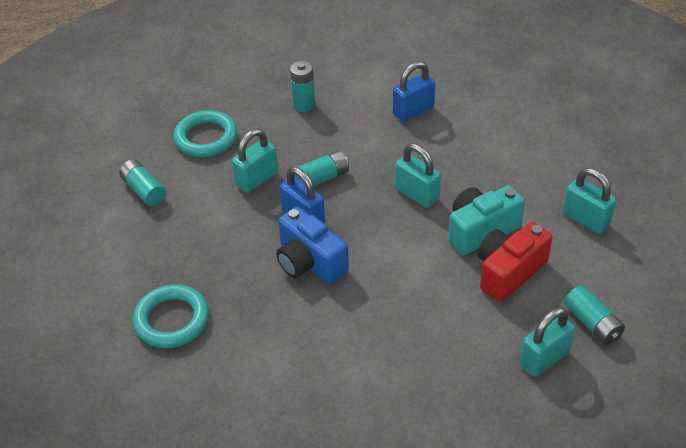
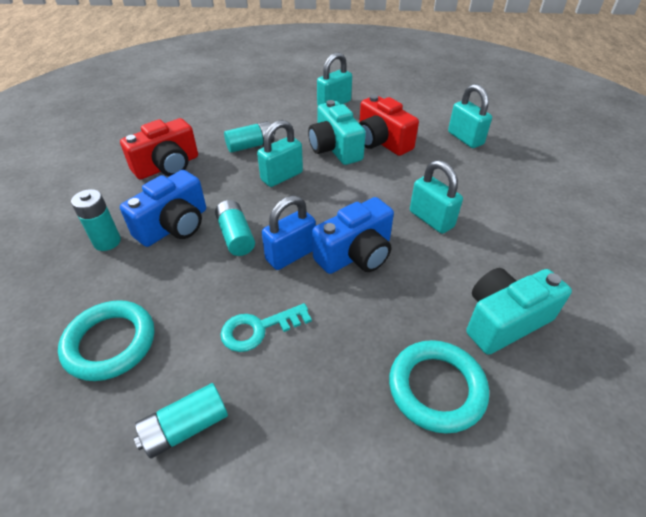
camera: 85 degrees left, 0 degrees up
(221, 211) = (258, 329): none -> turquoise key
(239, 370) = (504, 320): none -> turquoise camera
(257, 179) = (215, 291): turquoise padlock -> turquoise padlock (431, 219)
(329, 137) = (174, 226): none -> blue camera
(413, 111) = (167, 166): blue padlock -> red camera
(592, 323) = (432, 116): turquoise battery -> turquoise battery (251, 145)

